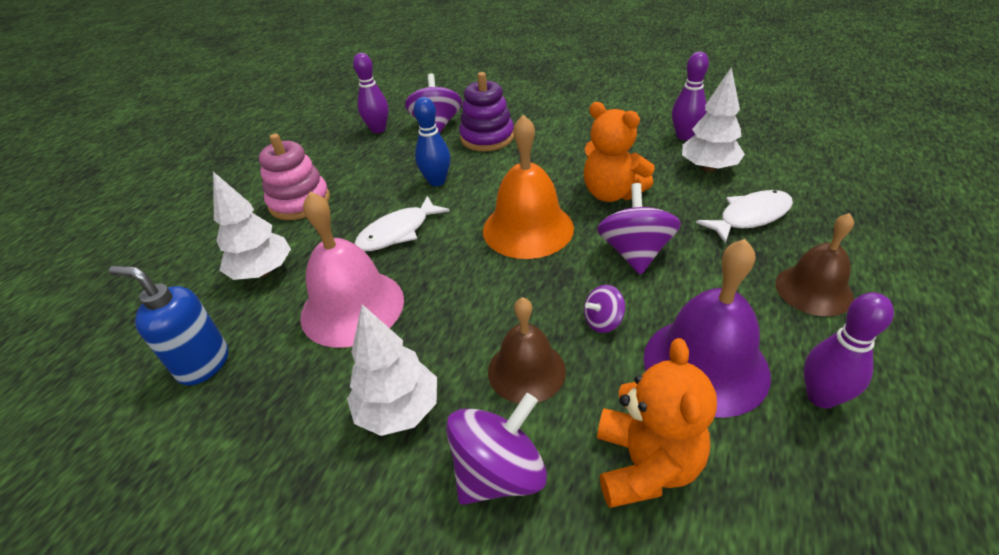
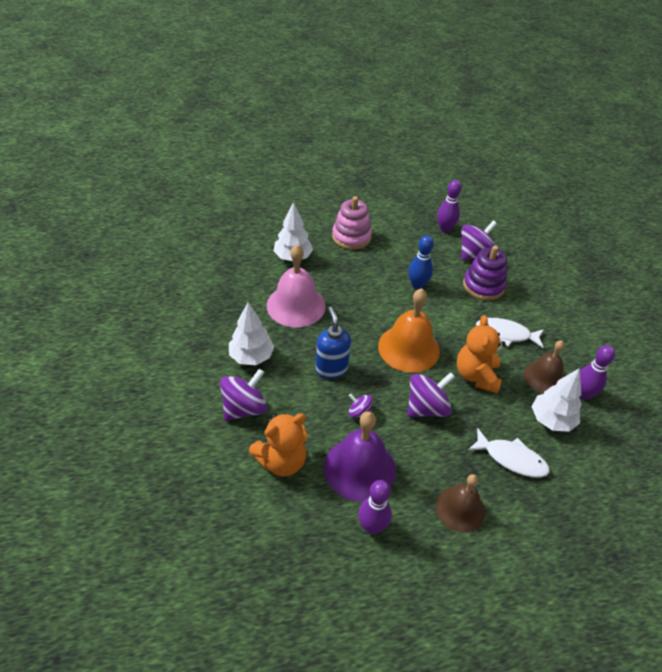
camera: 50 degrees right, 5 degrees up
(203, 364) = (229, 275): blue soap dispenser -> blue soap dispenser (331, 369)
(398, 232) = (360, 292): white fish -> white fish (506, 334)
(499, 472) = (244, 408): purple spinning top -> purple spinning top turned 60 degrees counterclockwise
(526, 370) = (304, 394): brown bell -> brown bell (544, 377)

